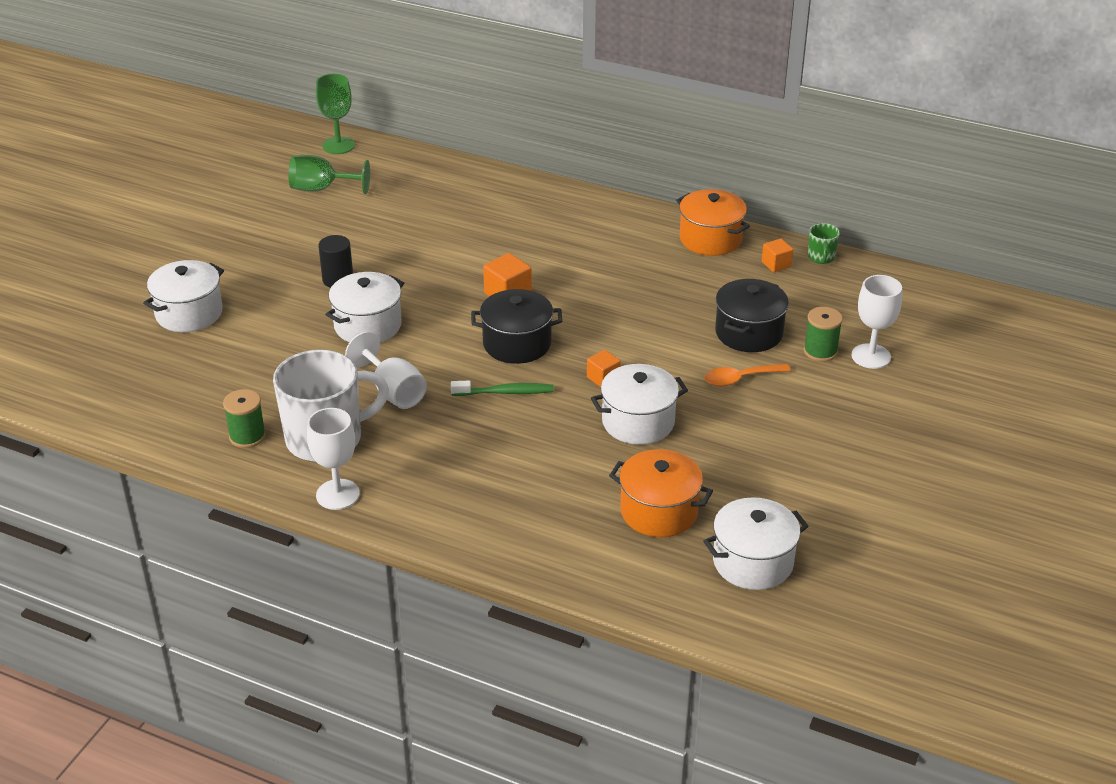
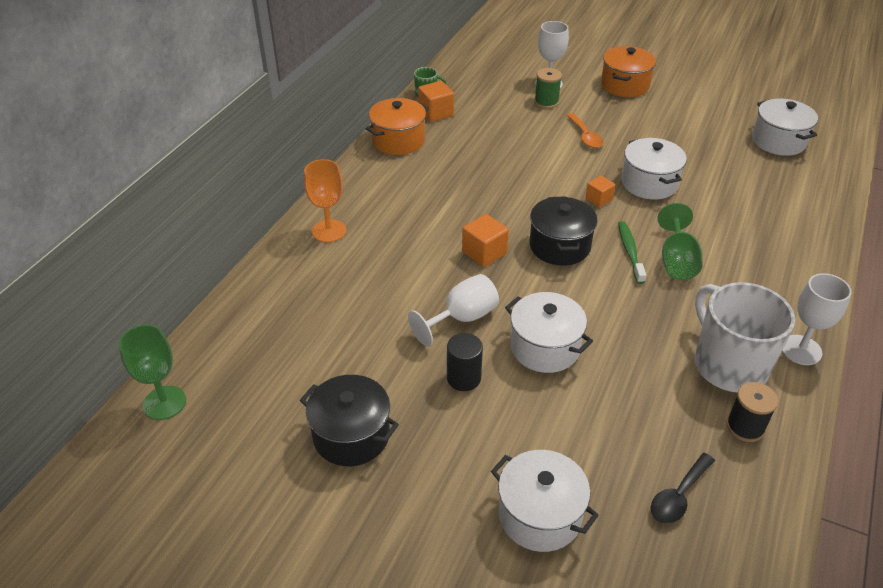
camera: 90 degrees left, 5 degrees up
(186, 386) = (678, 495): none -> black spoon
(247, 436) = (745, 427): green spool -> black spool
(322, 189) = (268, 410): green goblet -> green goblet (676, 261)
(393, 391) = (646, 322): white goblet -> white goblet (462, 318)
(545, 203) = (329, 231): none -> orange goblet
(659, 511) = (746, 176): orange pot -> orange pot (625, 85)
(749, 333) = (528, 129): black pot -> black pot (351, 435)
(776, 264) = (436, 113): orange cube -> orange cube, size x1.53

